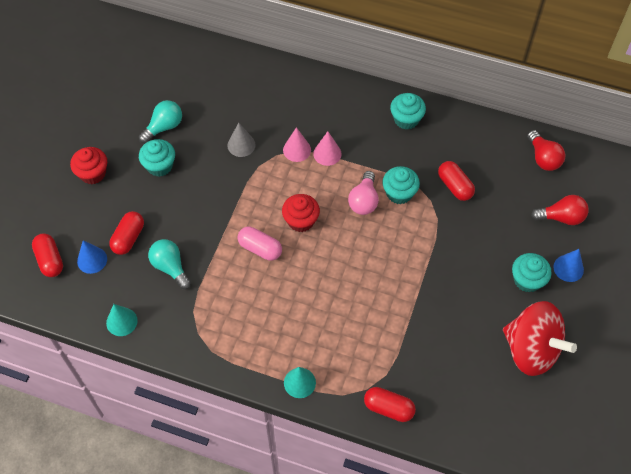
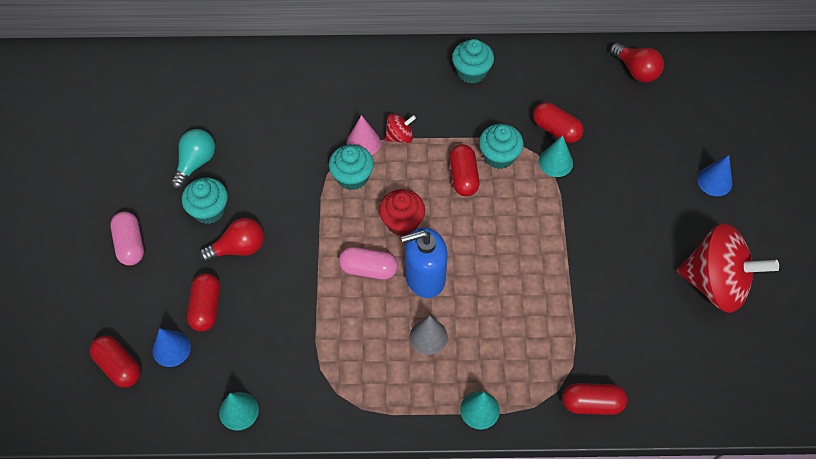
camera: 20 degrees left, 0 degrees up
(93, 173) = (130, 244): red cupcake -> pink capsule
(170, 267) = (271, 325): turquoise light bulb -> none
(241, 145) = (296, 156): grey cone -> grey cone (428, 336)
(300, 269) = (424, 277): none -> blue soap dispenser
(327, 153) = (399, 136): pink cone -> red spinning top
(364, 201) = (463, 177): pink light bulb -> red capsule
(443, 212) = (555, 162): none -> turquoise cone
(527, 280) = (677, 208): turquoise cupcake -> turquoise cupcake (352, 177)
(561, 217) = (683, 128): red light bulb -> red light bulb (238, 248)

